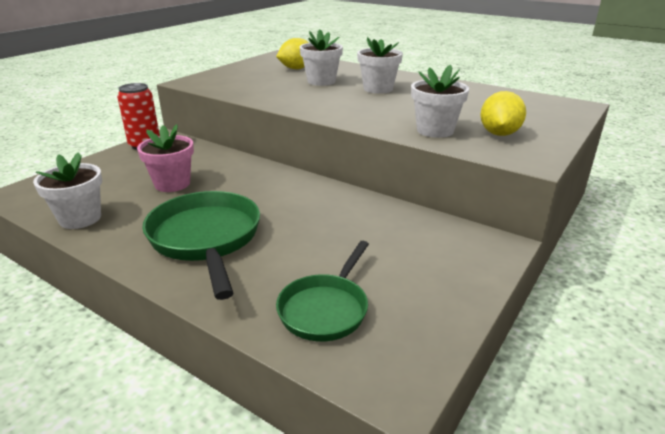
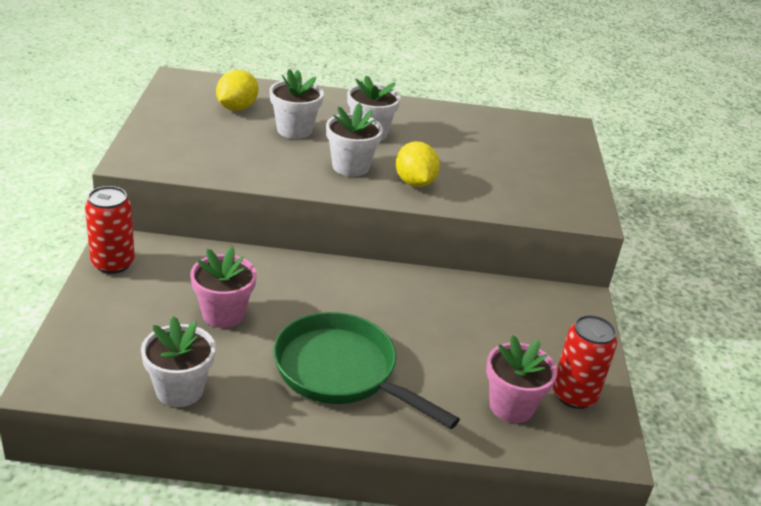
camera: 35 degrees left, 5 degrees up
(326, 309) = (511, 406): green pan -> pink flower pot
(406, 320) = (574, 395): none -> red can
(435, 130) = (485, 193): white flower pot -> white flower pot (350, 166)
(499, 134) = (540, 186): yellow lemon -> yellow lemon (414, 183)

